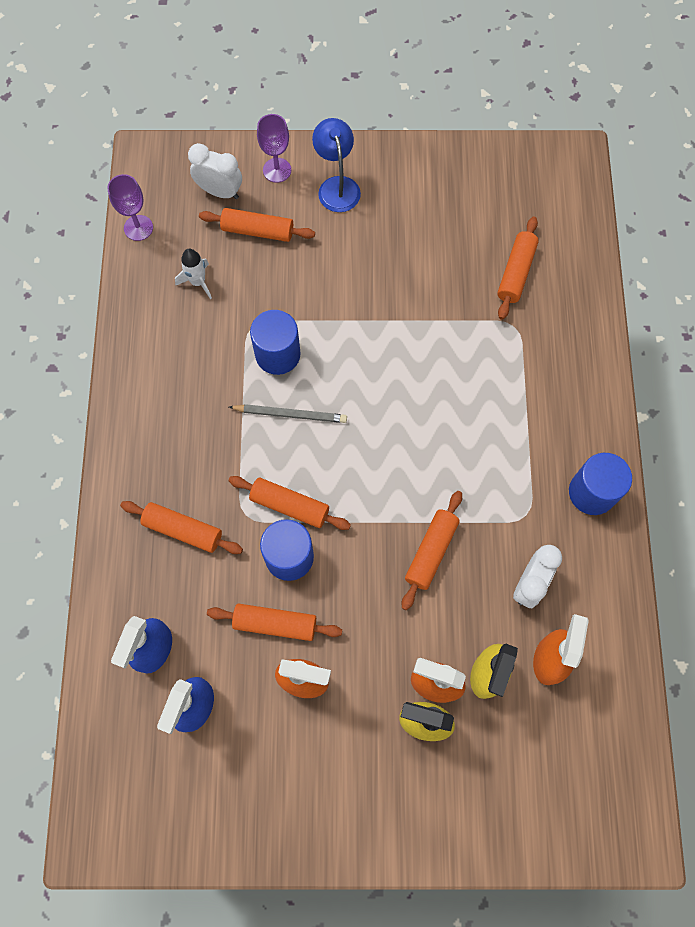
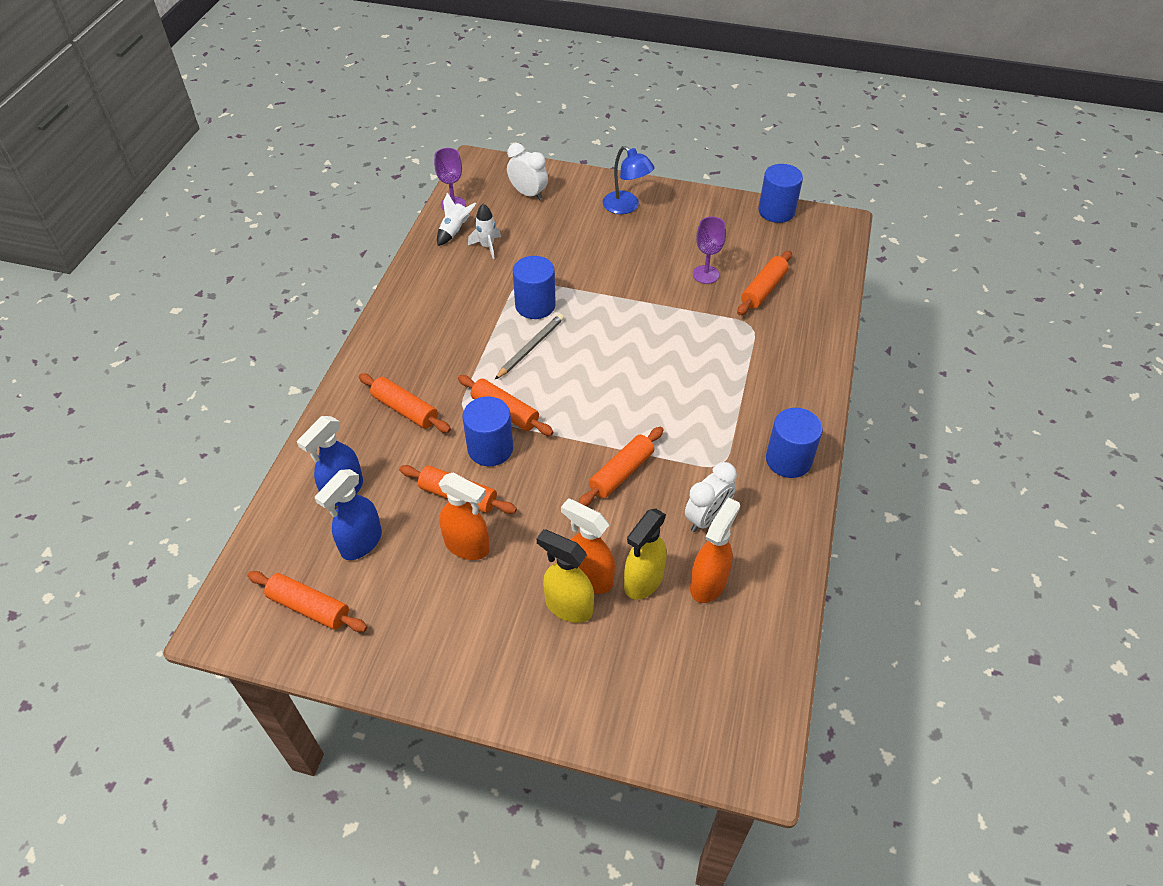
camera: 15 degrees right, 20 degrees down
(153, 268) = (454, 231): none -> white rocket
(258, 231) = (549, 223): orange rolling pin -> orange rolling pin (309, 607)
(277, 170) = (580, 188): purple goblet -> purple goblet (705, 274)
(290, 414) = (530, 348): grey pencil -> grey pencil turned 75 degrees counterclockwise
(337, 186) = (626, 207): blue lamp -> blue lamp turned 135 degrees clockwise
(504, 155) = (776, 211): none -> blue cylinder

